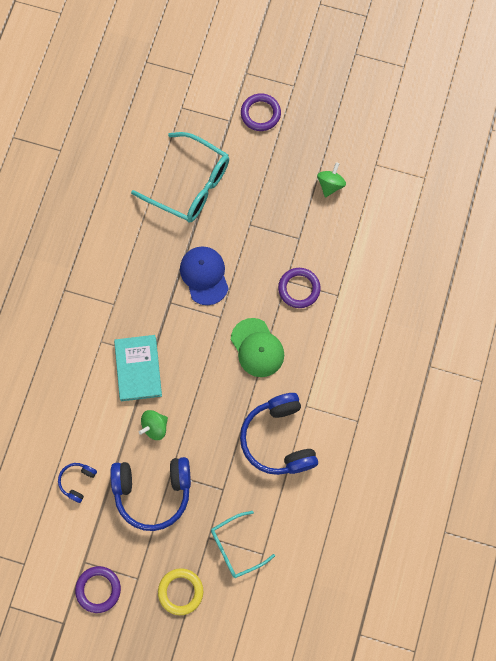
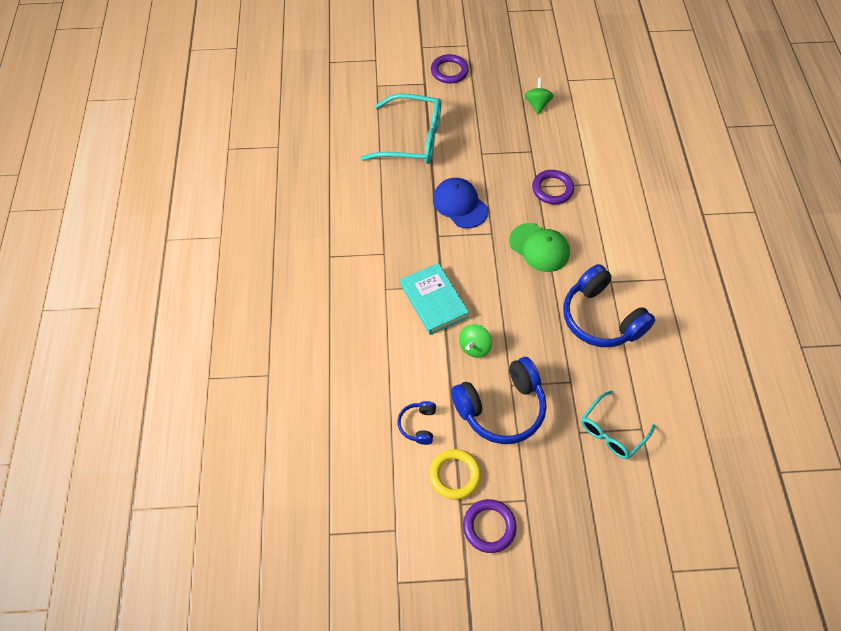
camera: 20 degrees left, 15 degrees down
(180, 591) = (577, 496): yellow ring -> yellow ring (454, 475)

